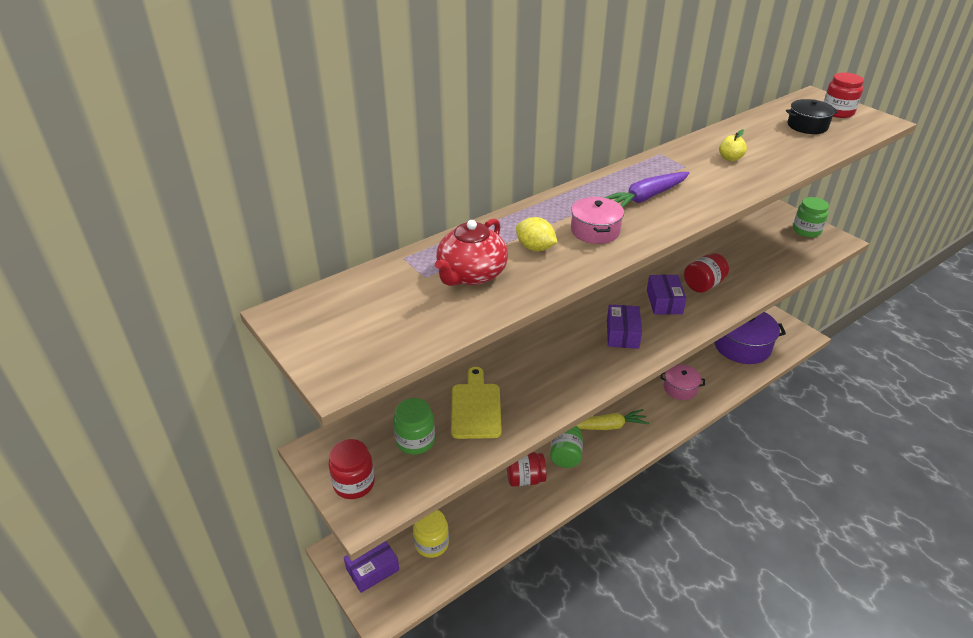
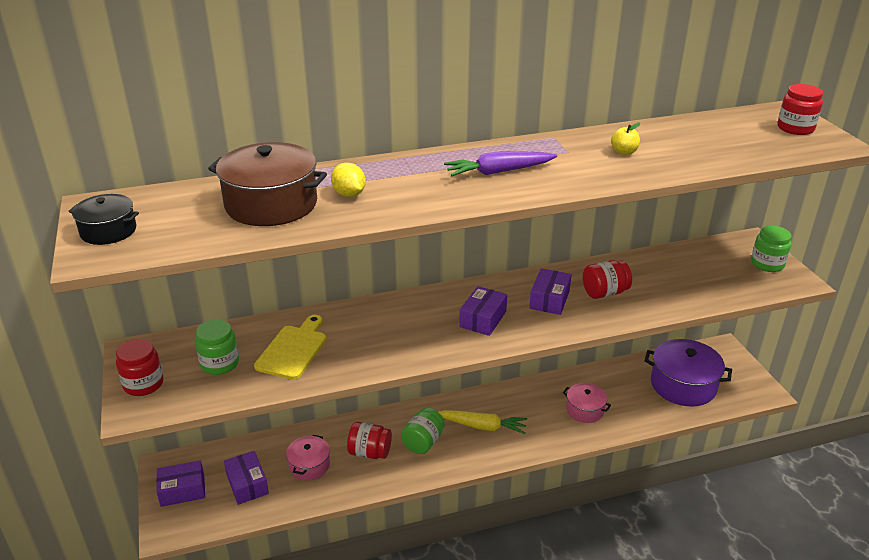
camera: 20 degrees right, 5 degrees down
(431, 544) = (247, 484): yellow jar -> purple box
(471, 274) = (271, 204): red teapot -> brown pot
(595, 231) = (419, 190): pink pot -> pink pot (309, 465)
(807, 126) = (744, 136): black pot -> black pot (108, 231)

